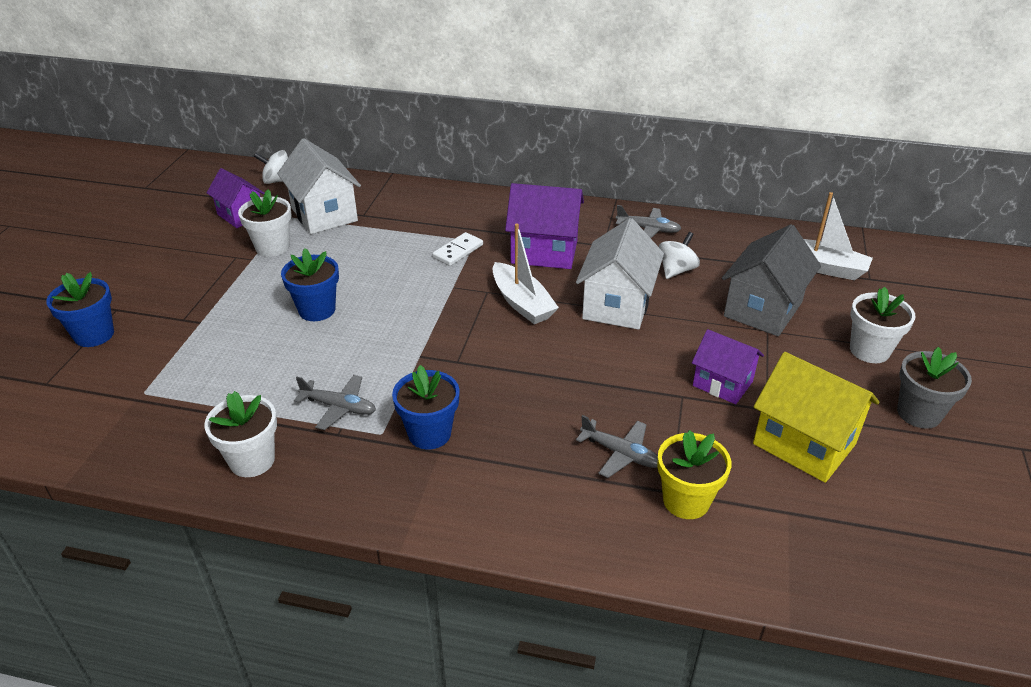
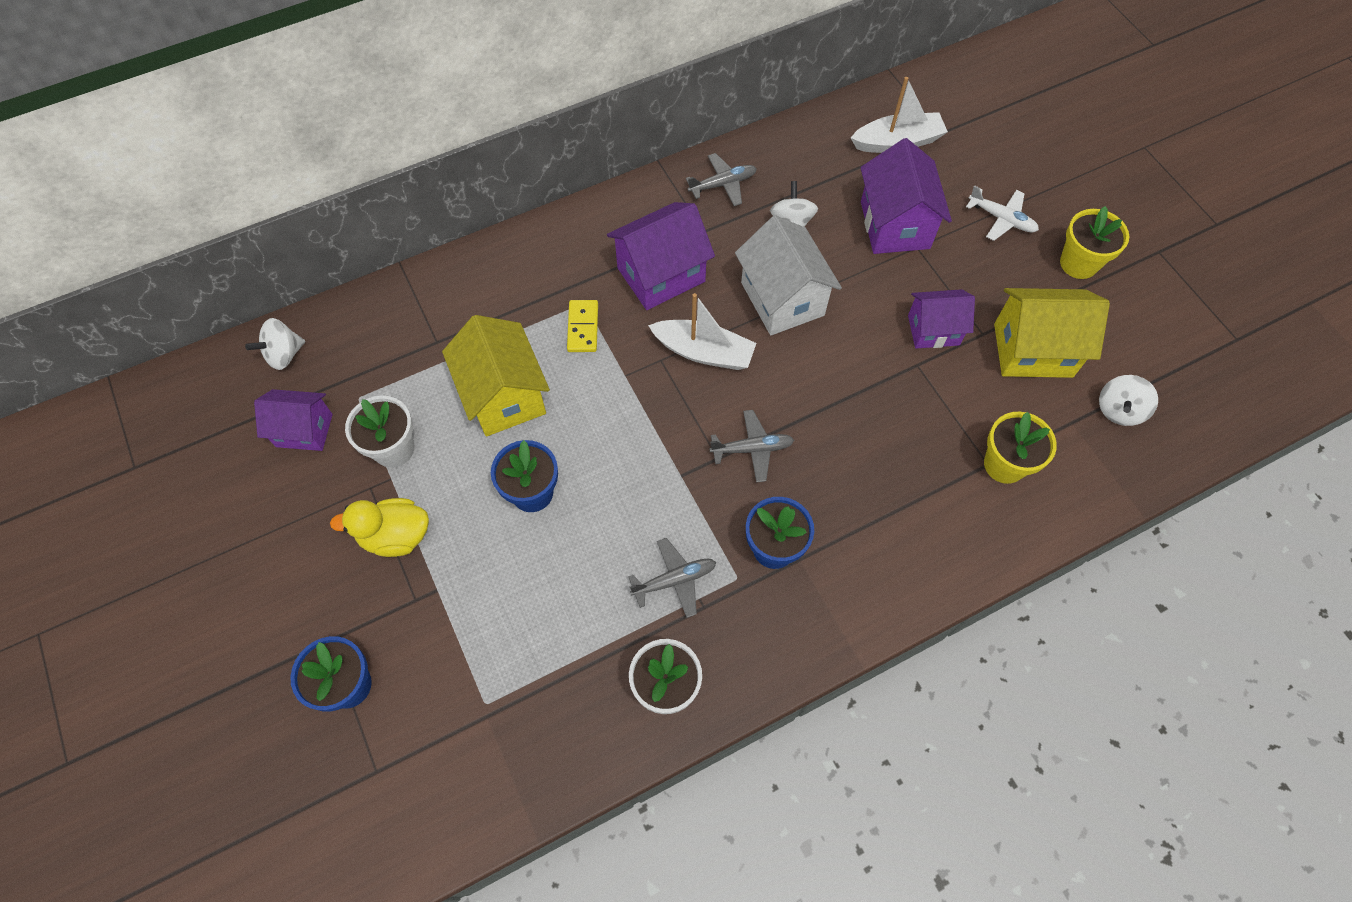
camera: 40 degrees left, 25 degrees up
(216, 285) = (395, 536): none -> yellow duck
(324, 214) = (395, 368): white house -> none
(366, 257) = (504, 395): none -> yellow house
(458, 251) = (583, 327): white domino -> yellow domino
(621, 454) = (926, 456): grey plane -> grey plane (752, 449)
(762, 309) = (894, 225): grey house -> purple house
(850, 532) = (1119, 410): none -> white spinning top
(869, 350) = (1001, 219): white flower pot -> white plane
(919, 413) = (1078, 263): grey flower pot -> yellow flower pot

